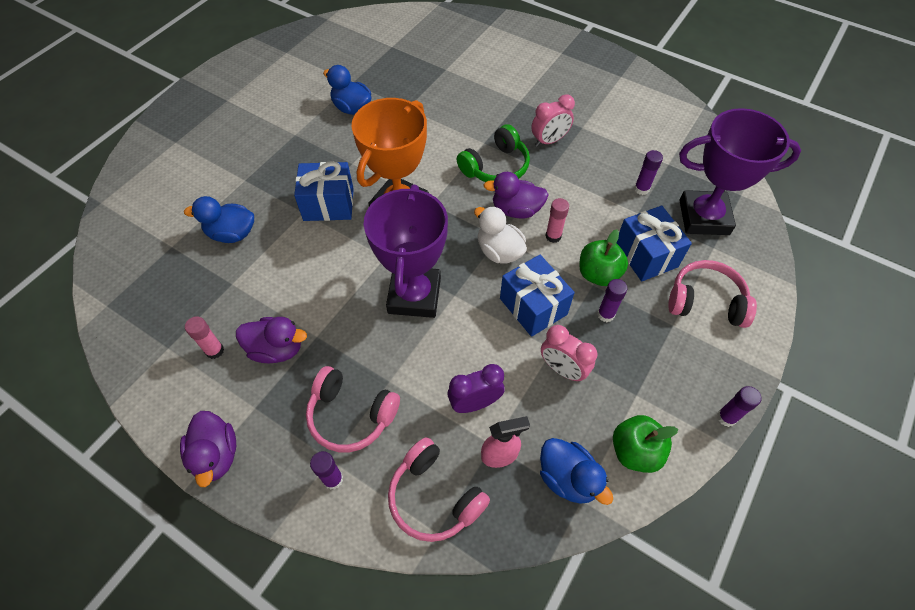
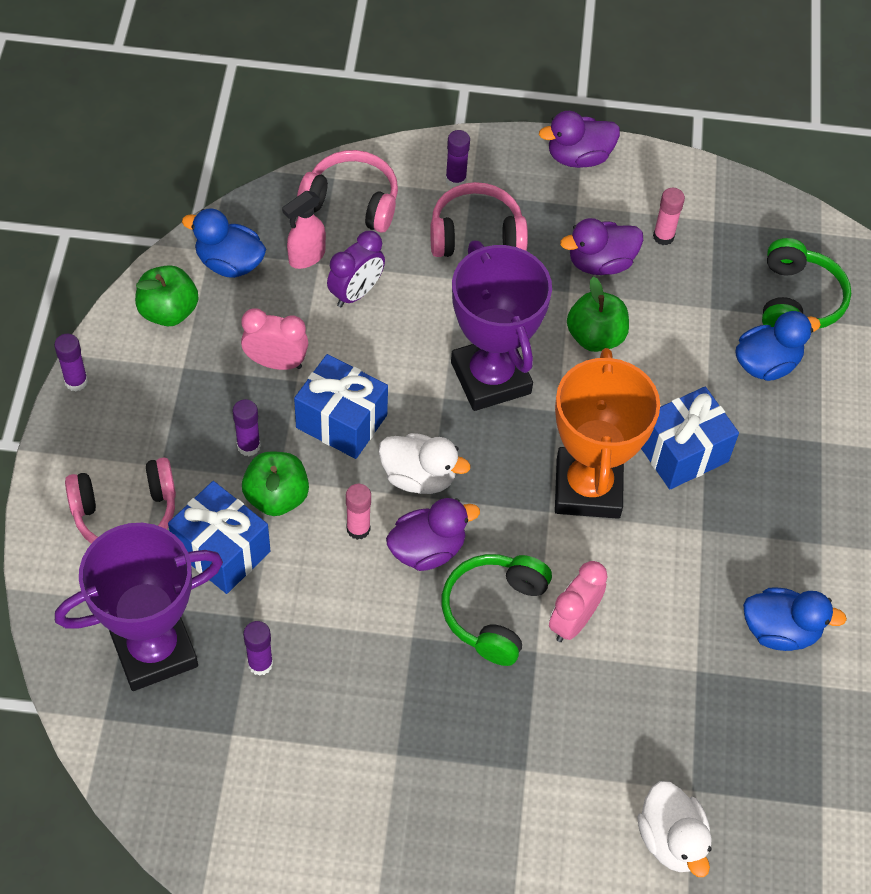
camera: 150 degrees right, 0 degrees up
(172, 265) = (797, 300): none -> green headphones
(216, 455) = (578, 157): purple duck -> purple duck turned 60 degrees counterclockwise
(324, 295) = (595, 337): none -> green apple
(468, 57) = (671, 839): none -> white duck
(549, 141) = (437, 699): pink clock -> pink clock (573, 621)

